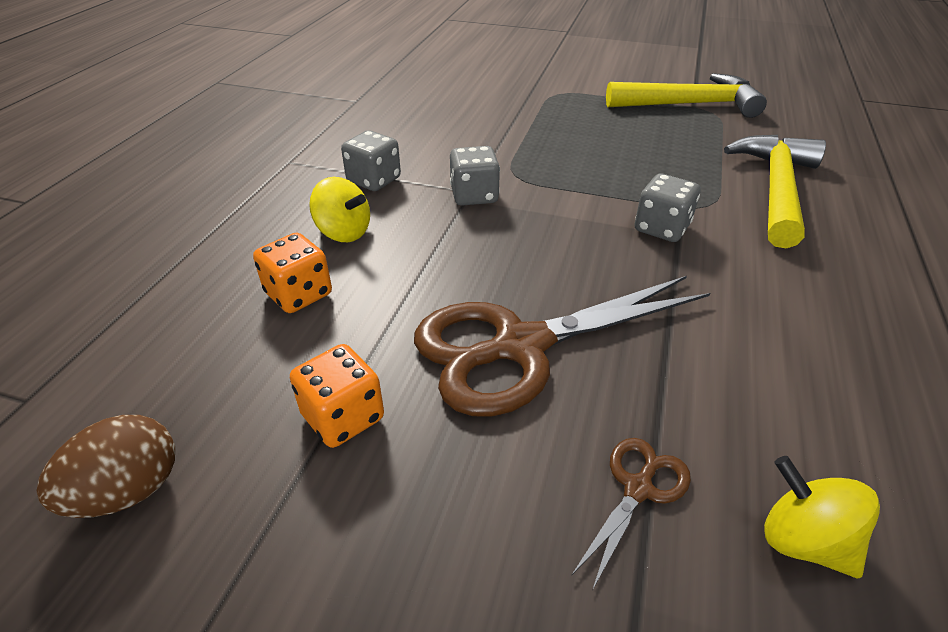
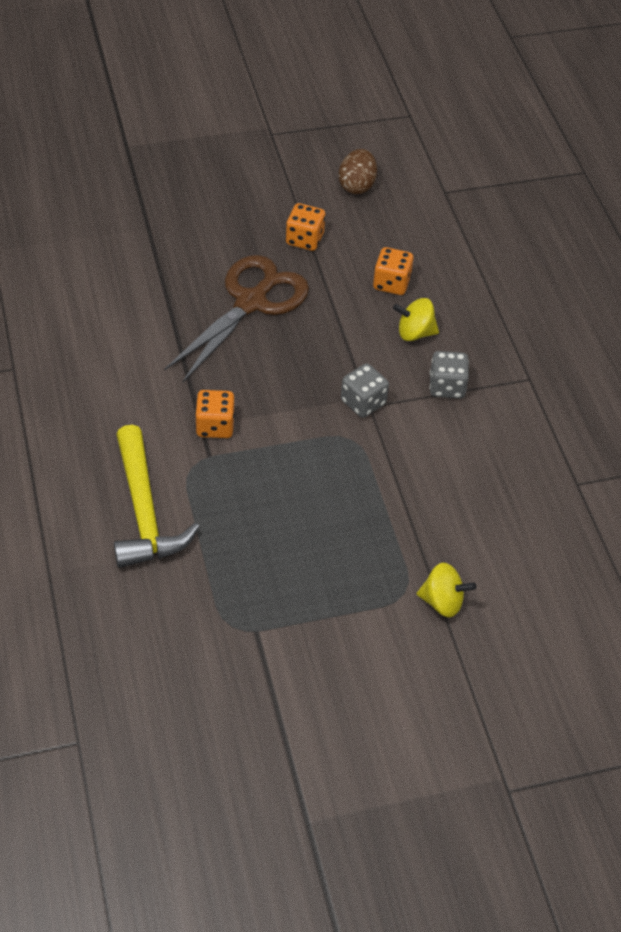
camera: 145 degrees right, 10 degrees up
(638, 488) = (163, 262): brown scissors -> none
(661, 228) = (215, 426): grey dice -> orange dice
(690, 105) = (261, 633): yellow hammer -> none
(803, 540) = (93, 269): yellow spinning top -> yellow spinning top (442, 602)

